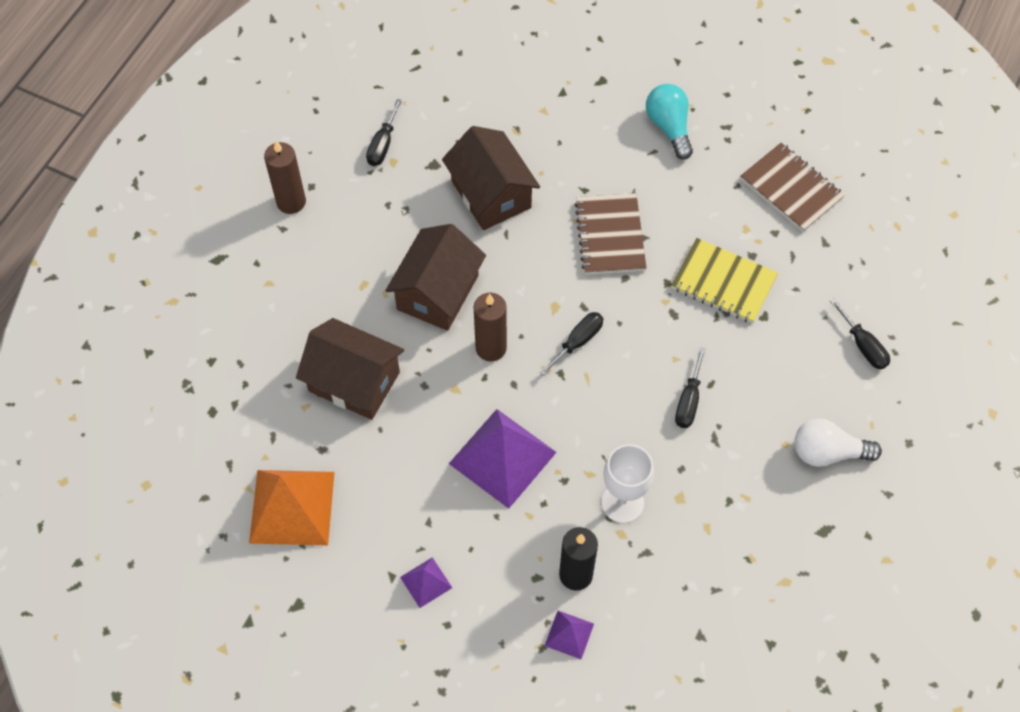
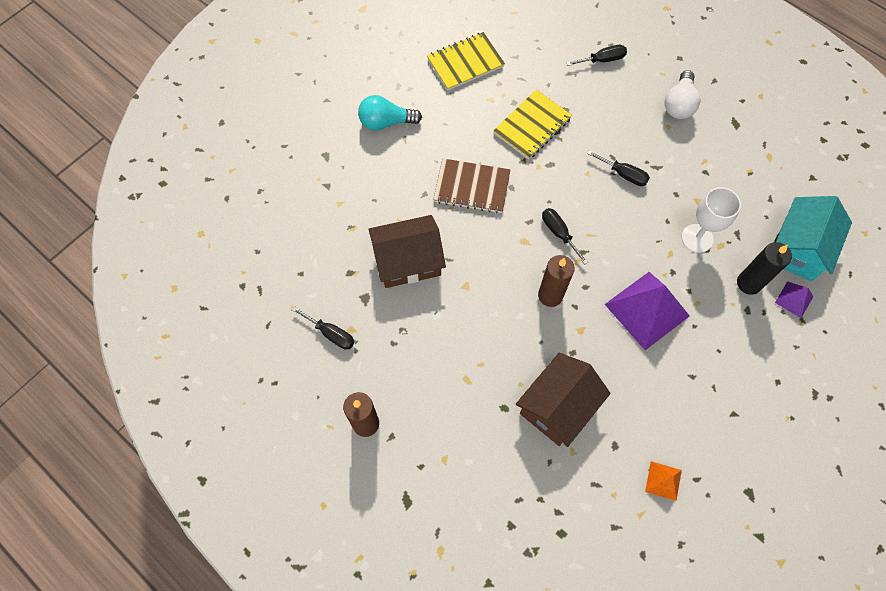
camera: 75 degrees left, 5 degrees up
(292, 507) = (663, 480): orange pyramid -> orange pyramid, size x0.48
(426, 582) = (742, 389): purple pyramid -> none
(437, 292) = (489, 323): brown house -> none
(648, 633) = (798, 249): none -> turquoise house
(791, 189) = (465, 63): brown notebook -> yellow notebook

